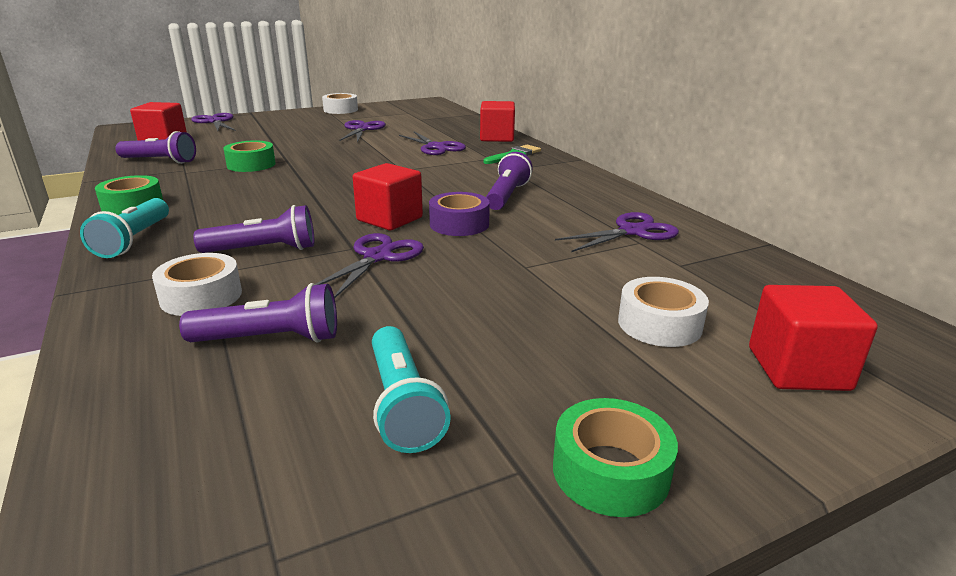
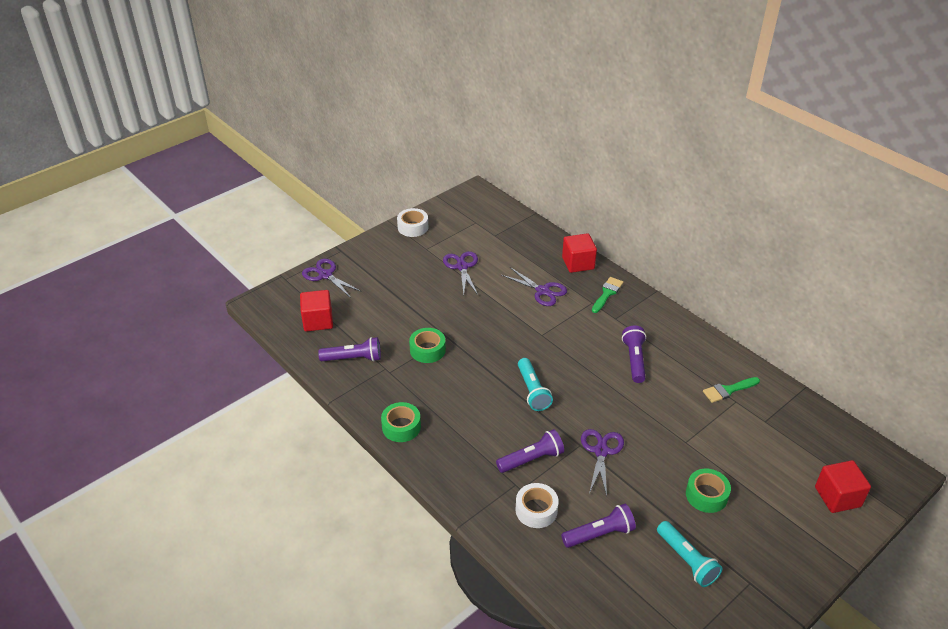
camera: 15 degrees left, 15 degrees up
(134, 240) = (445, 467): turquoise flashlight -> turquoise flashlight (532, 391)
(389, 219) = (579, 407): red cube -> none
(459, 224) = (625, 404): purple tape -> none
(610, 471) = (782, 574): green tape -> green tape (706, 495)
(632, 232) = (728, 390): purple scissors -> green brush
(659, 324) = (771, 478): white tape -> none

